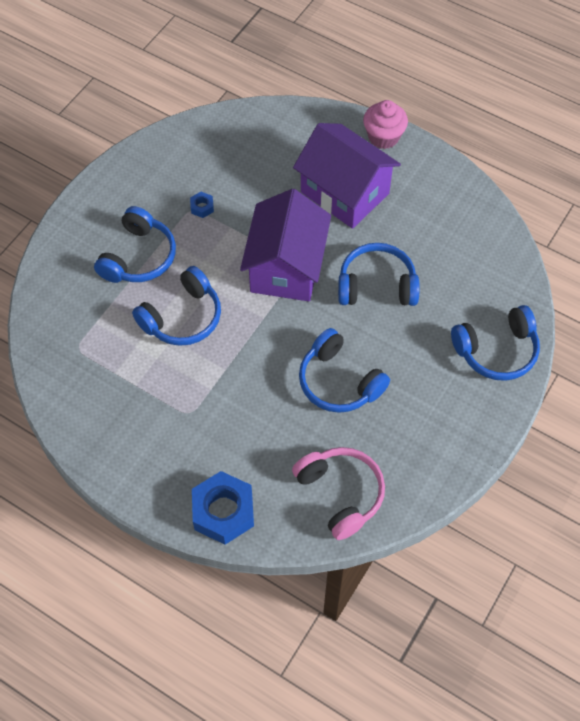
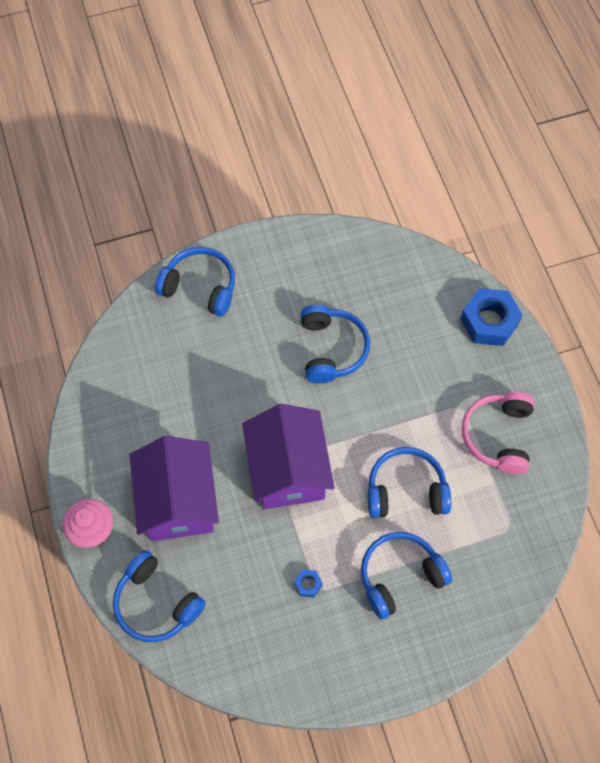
camera: 140 degrees left, 5 degrees up
(286, 267) = (288, 470): purple house -> purple house turned 60 degrees counterclockwise
(340, 494) = (400, 275): pink headphones -> pink headphones (498, 436)
(376, 285) = (233, 400): blue headphones -> blue headphones (156, 603)

